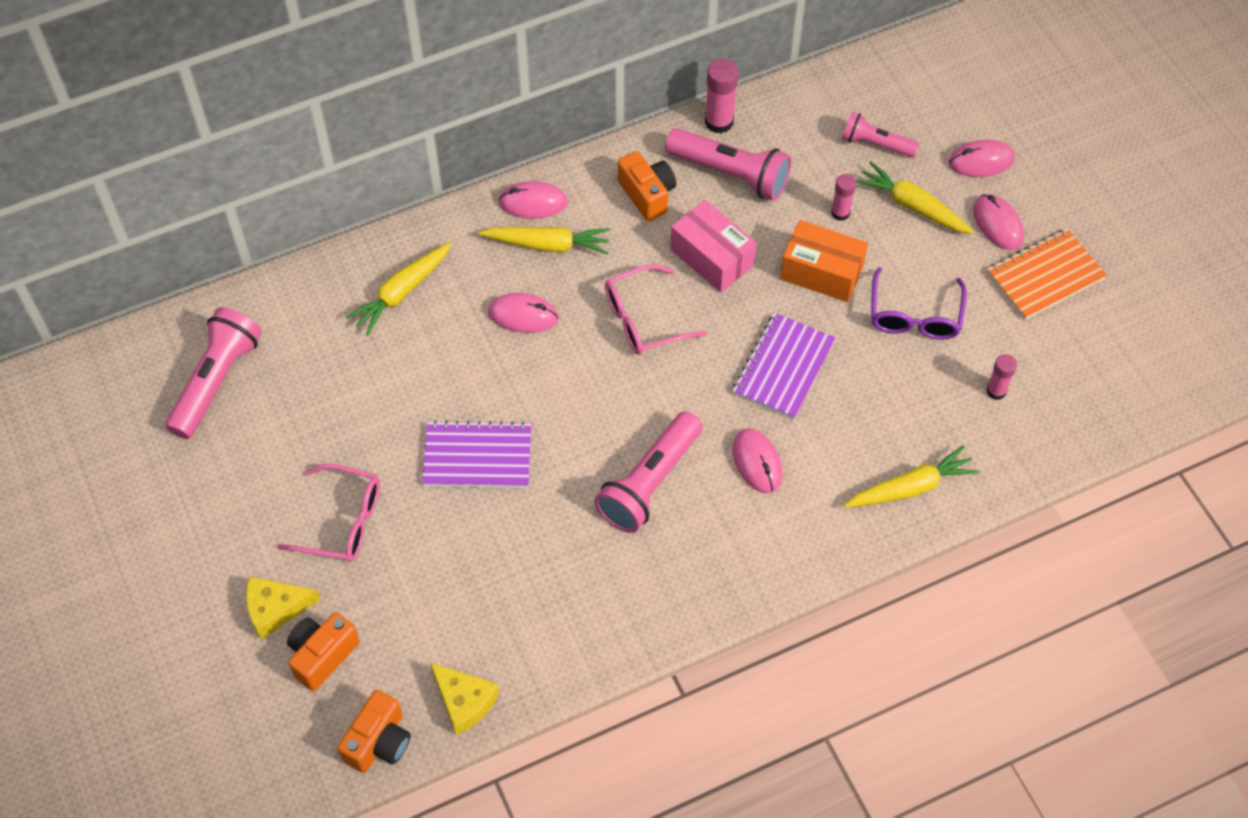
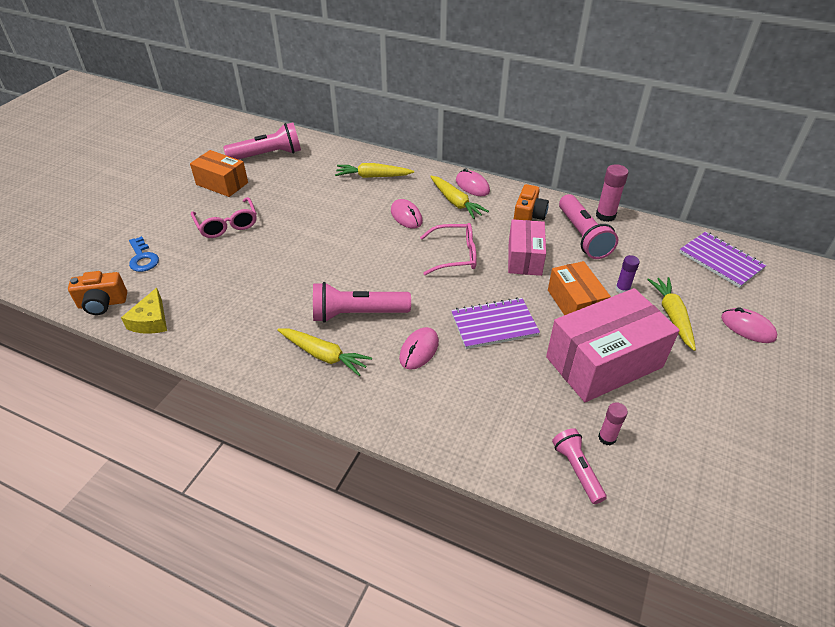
camera: 50 degrees right, 15 degrees down
(234, 476) = (222, 183): none -> orange box
(275, 609) = (158, 231): yellow cheese -> none
(322, 655) = (142, 258): orange camera -> blue key
(477, 456) = (308, 245): purple notebook -> purple notebook (720, 260)
(643, 319) = (455, 255): pink glasses -> pink glasses turned 150 degrees clockwise
(840, 212) = (622, 289): pink glue stick -> purple glue stick
(876, 144) = (685, 277): pink flashlight -> pink flashlight (577, 470)
(910, 487) = (483, 436): yellow carrot -> yellow carrot (323, 355)
(915, 316) = (604, 362): purple glasses -> pink box
(997, 224) = (720, 362): pink mouse -> none
(1045, 276) = (722, 410): orange notebook -> none

